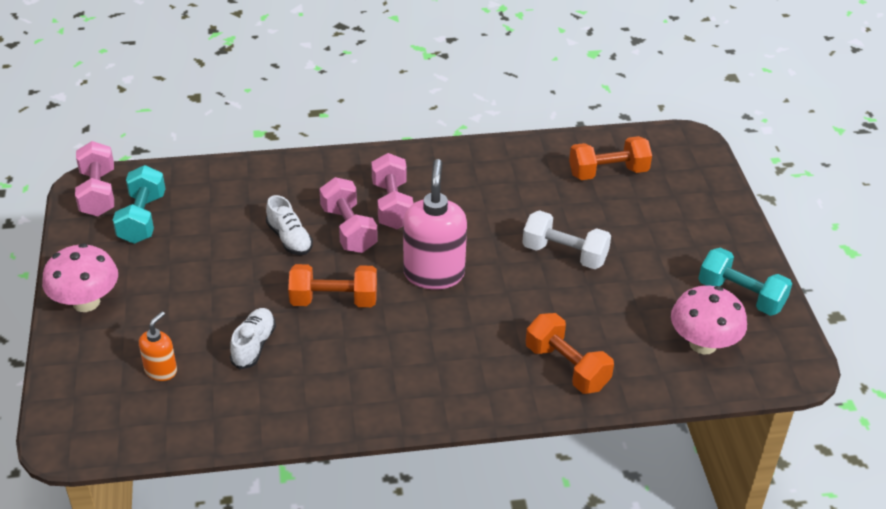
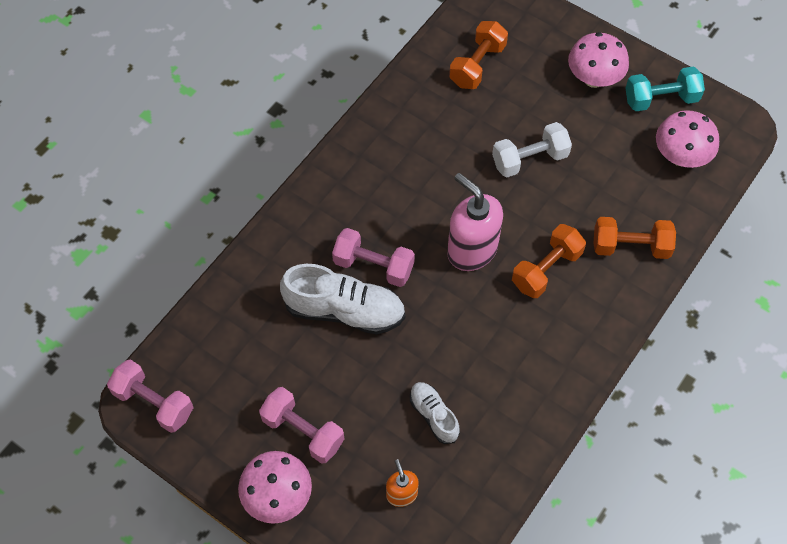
camera: 45 degrees left, 20 degrees up
(142, 219) = (219, 392): turquoise dumbbell -> none
(289, 238) = (344, 310): white shoe -> white shoe, size x1.81
(334, 300) = (438, 332): orange dumbbell -> orange dumbbell (546, 269)
(392, 205) = (376, 219): pink dumbbell -> pink dumbbell (303, 431)
(697, 243) = (594, 78): none -> pink mushroom

